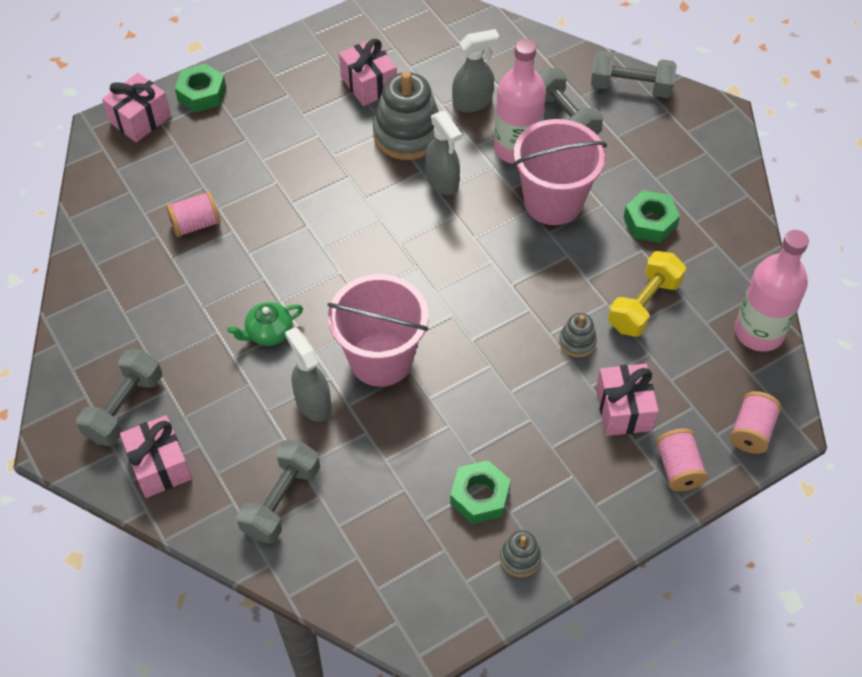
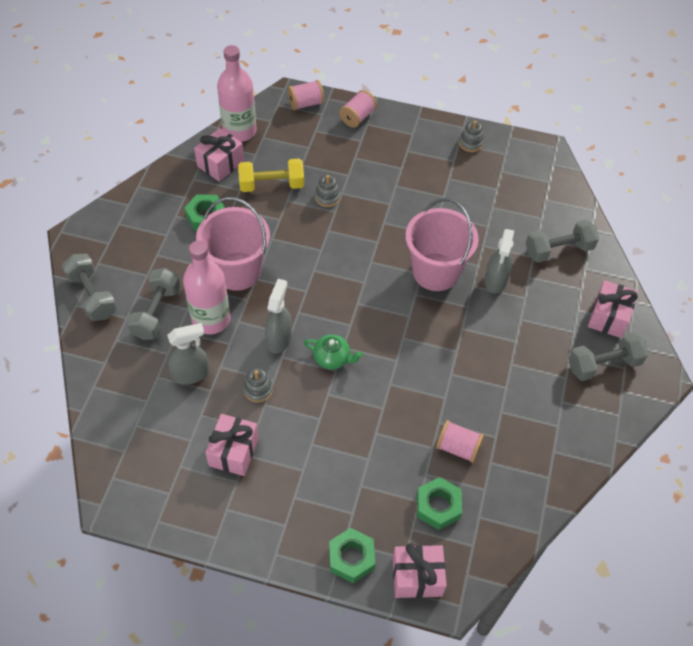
camera: 135 degrees left, 0 degrees up
(268, 332) = (481, 338): green teapot -> green teapot (332, 358)
(407, 134) = (258, 389): grey stacking toy -> grey stacking toy, size x0.48
(473, 102) = (191, 374): grey spray bottle -> grey spray bottle turned 135 degrees clockwise
(479, 496) = (460, 177): green nut -> green nut (438, 506)
(623, 409) = (348, 154): pink gift -> pink gift (220, 164)

